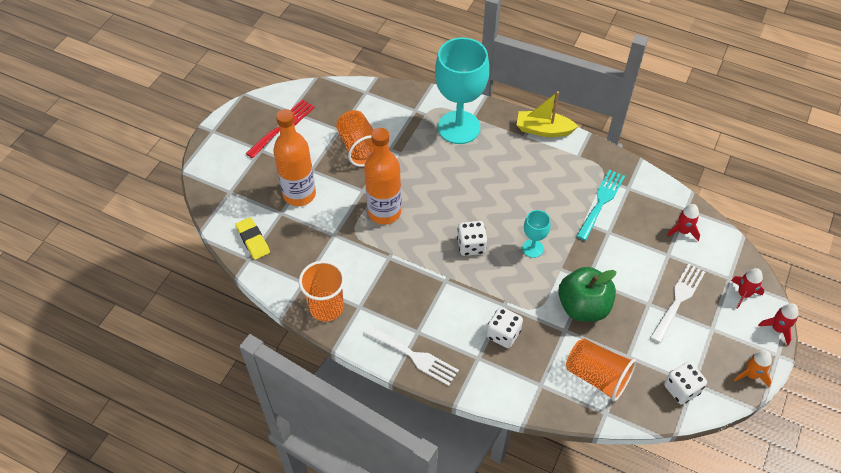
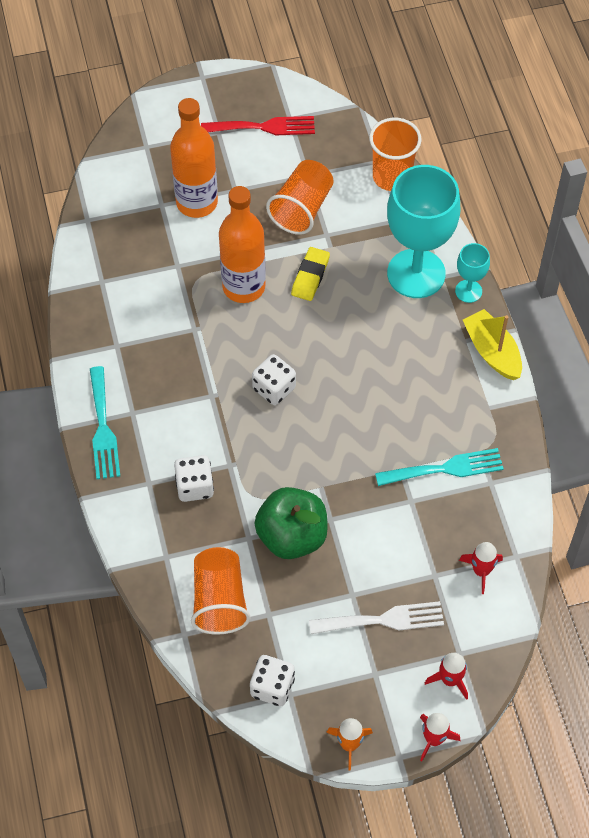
camera: 50 degrees right, 5 degrees up
(253, 240) = (110, 207): yellow eraser -> yellow eraser (310, 276)
(326, 307) = (91, 320): orange cup -> orange cup (392, 177)
(414, 356) = (103, 428): white fork -> turquoise fork
(532, 248) = (322, 444): turquoise goblet -> turquoise goblet (468, 291)

